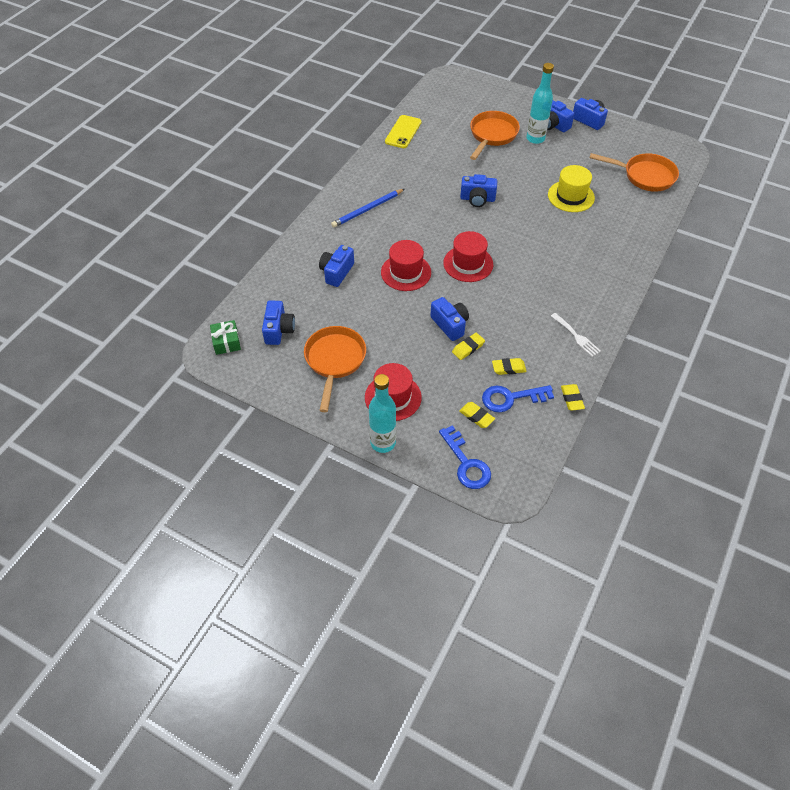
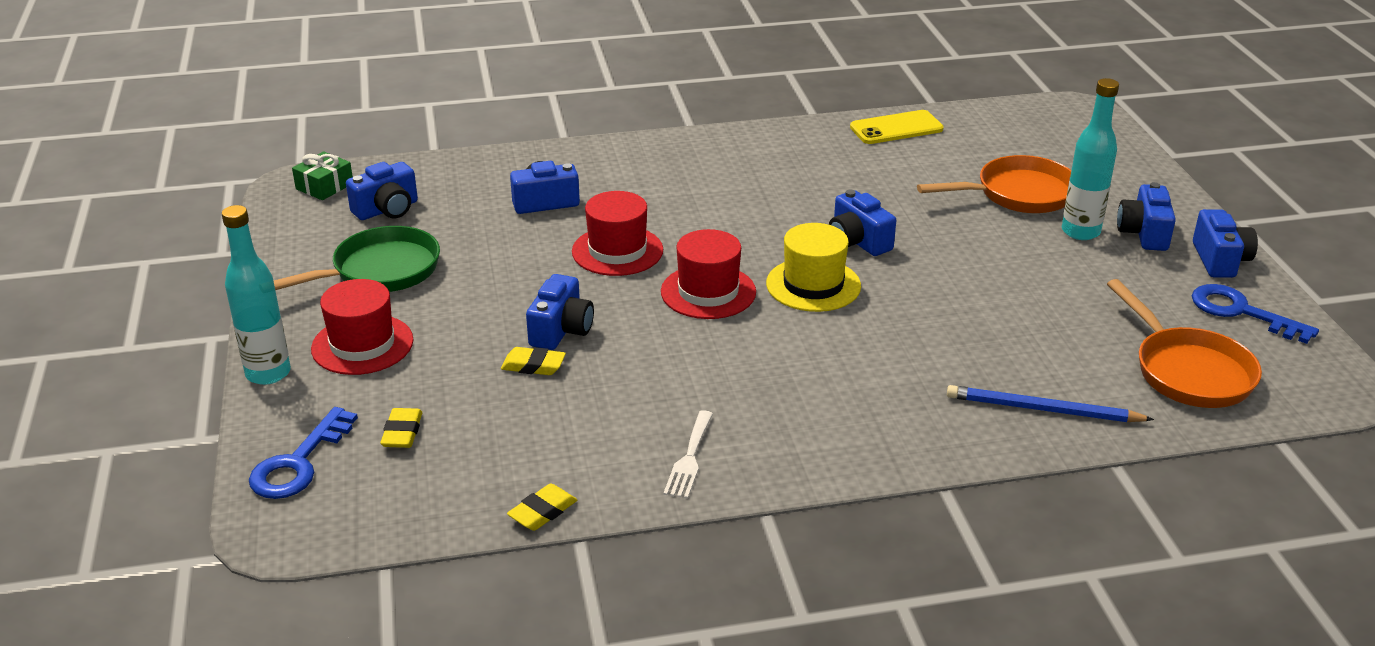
camera: 50 degrees right, 20 degrees down
(334, 361) = (379, 272): orange pan -> green pan
(367, 210) = (697, 171): blue pencil -> blue pencil (1042, 409)
(508, 368) = (536, 420): yellow eraser -> none
(510, 398) = (475, 449): blue key -> blue key (1241, 312)
(571, 196) = (1005, 319): yellow hat -> yellow hat (813, 285)

